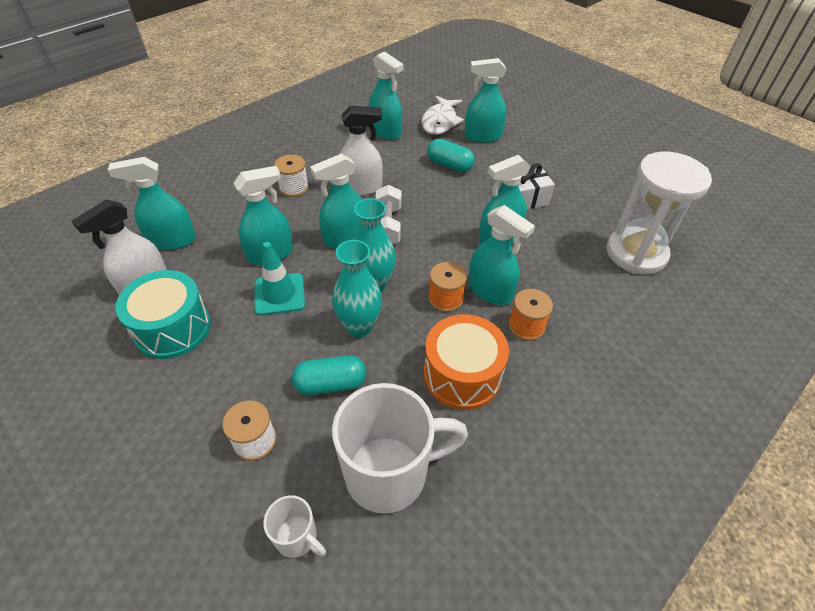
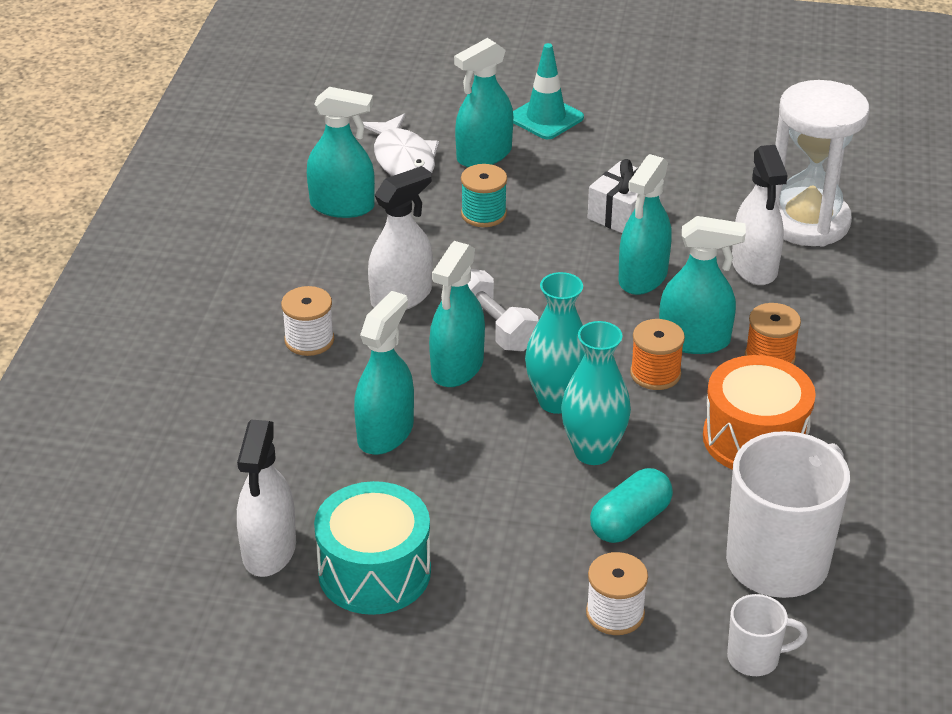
camera: 35 degrees left, 10 degrees down
(172, 241) = (229, 485): turquoise spray bottle -> none
(279, 294) = (457, 469): turquoise traffic cone -> turquoise traffic cone (546, 118)
(449, 165) = (483, 214): turquoise capsule -> turquoise spool
(573, 264) = (754, 267): none -> white spray bottle

